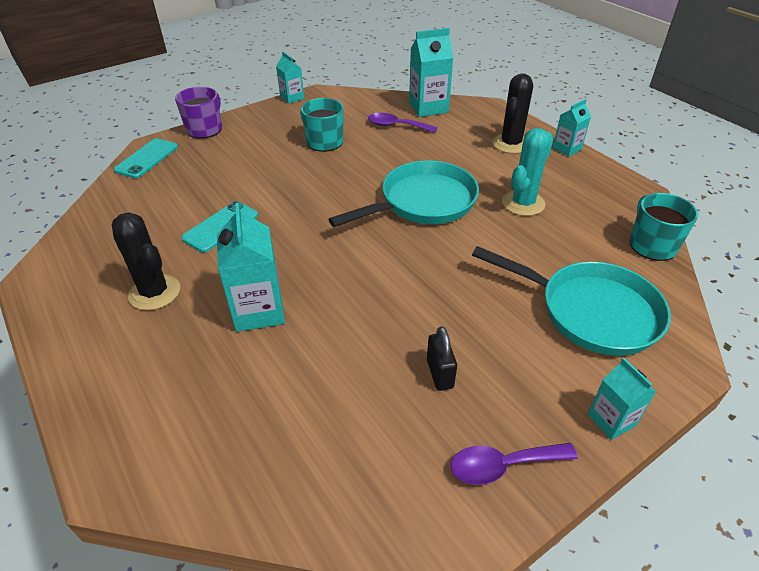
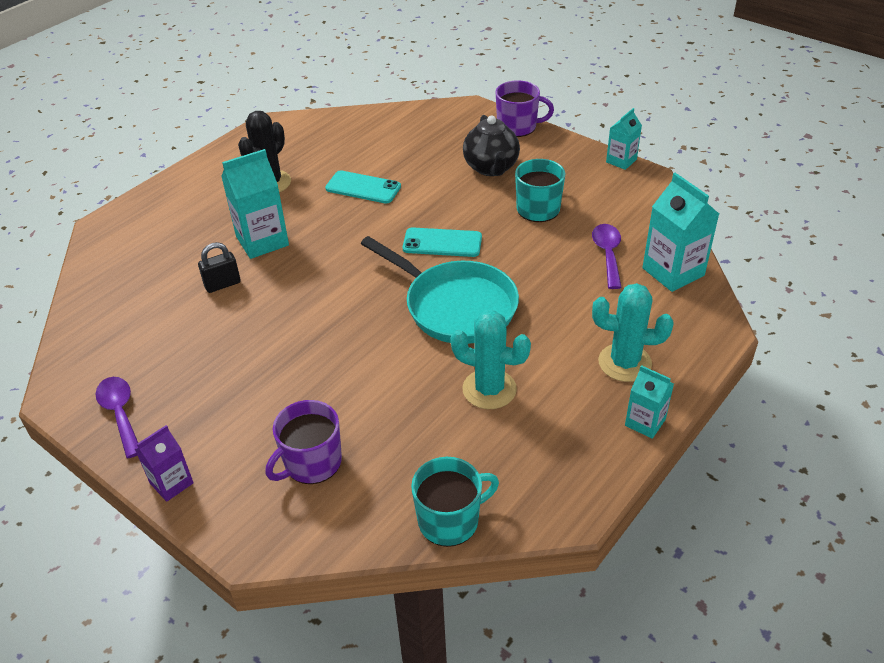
camera: 75 degrees right, 0 degrees up
(147, 158) = (448, 113): turquoise phone -> turquoise phone (442, 243)
(252, 152) = (491, 168): none -> black teapot
(439, 373) = (210, 361): black padlock -> black padlock (222, 284)
(510, 144) = (624, 363): black cactus -> turquoise cactus
(591, 312) = (311, 463): turquoise pan -> purple mug
(611, 420) = (171, 483): turquoise carton -> purple carton

